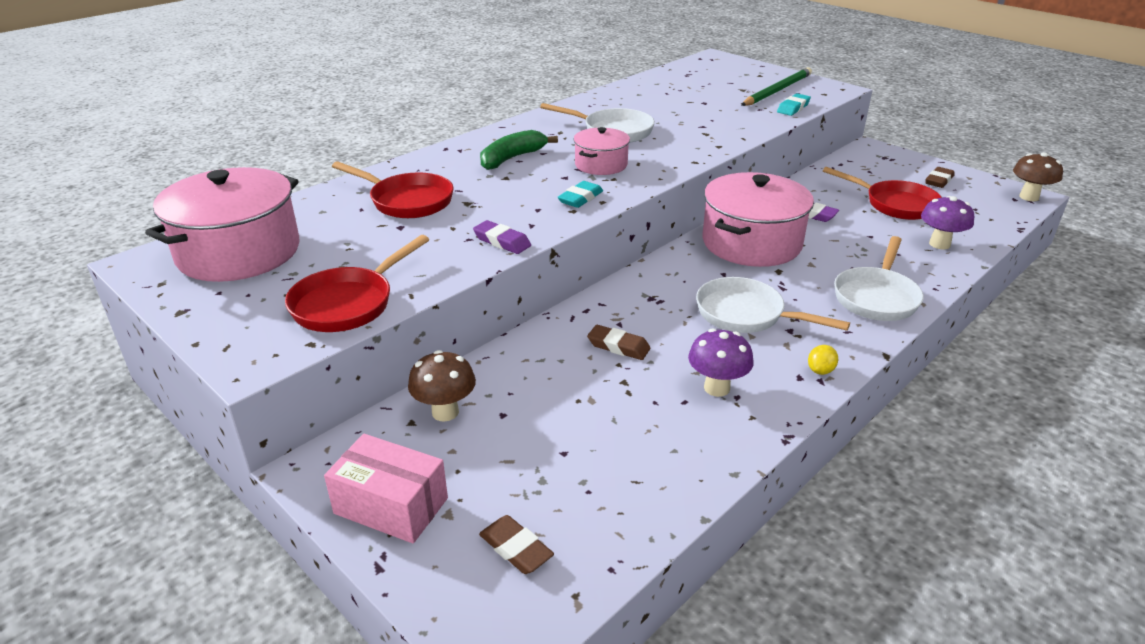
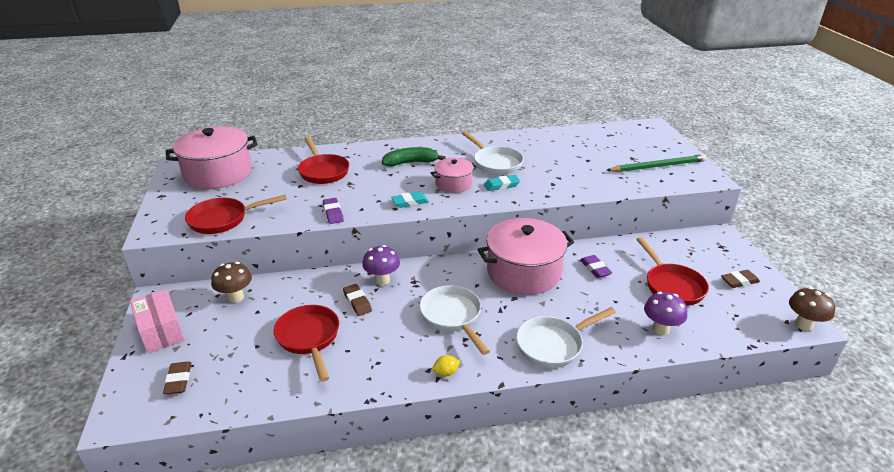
camera: 35 degrees right, 0 degrees up
(619, 411) = (309, 338): none -> red pan
(717, 388) = (374, 352): purple mushroom -> purple mushroom (382, 280)
(793, 108) = (647, 184): turquoise eraser -> turquoise eraser (501, 185)

